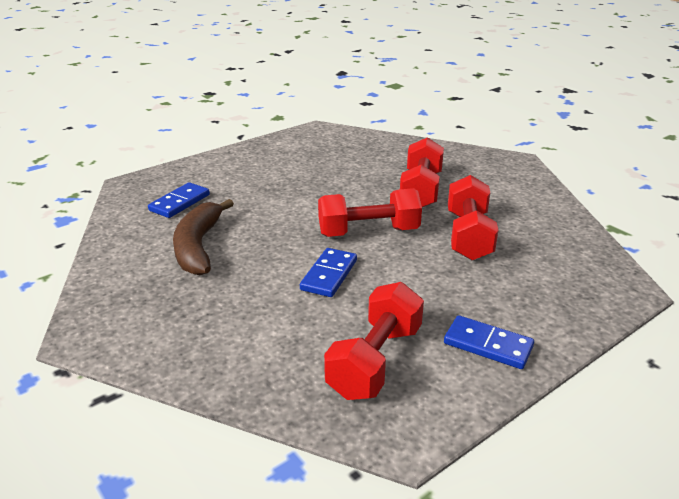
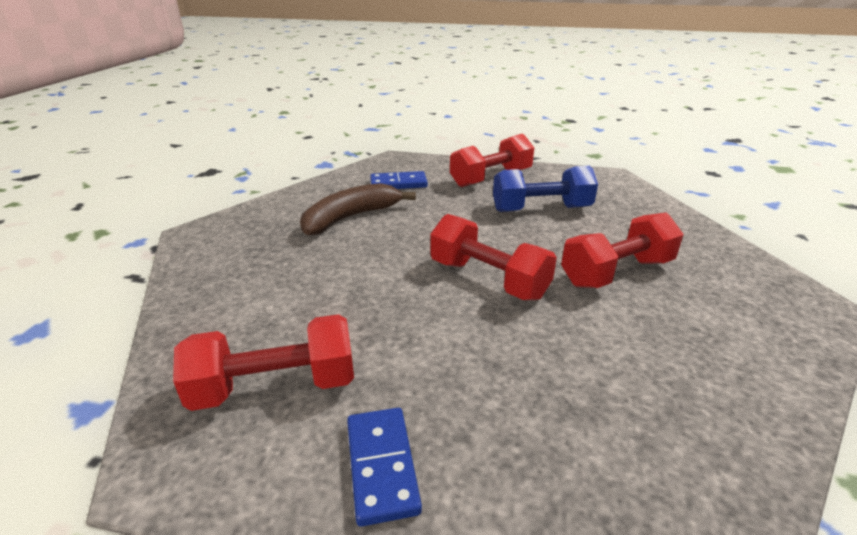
camera: 50 degrees right, 0 degrees up
(317, 172) = (541, 209): none -> blue dumbbell
(329, 275) = (387, 292): blue domino -> none
(468, 236) = (584, 345): red dumbbell -> red dumbbell (491, 178)

